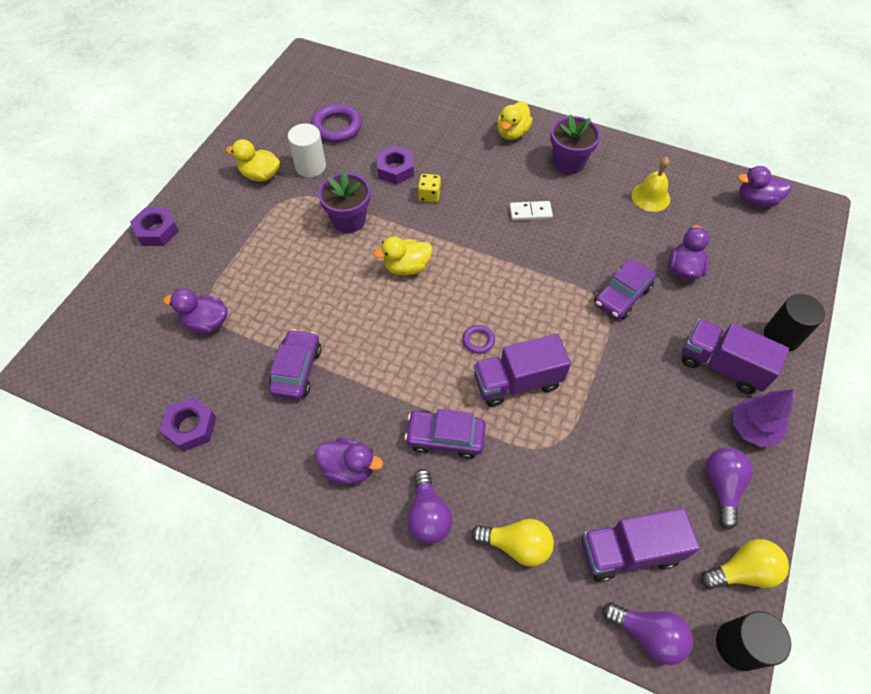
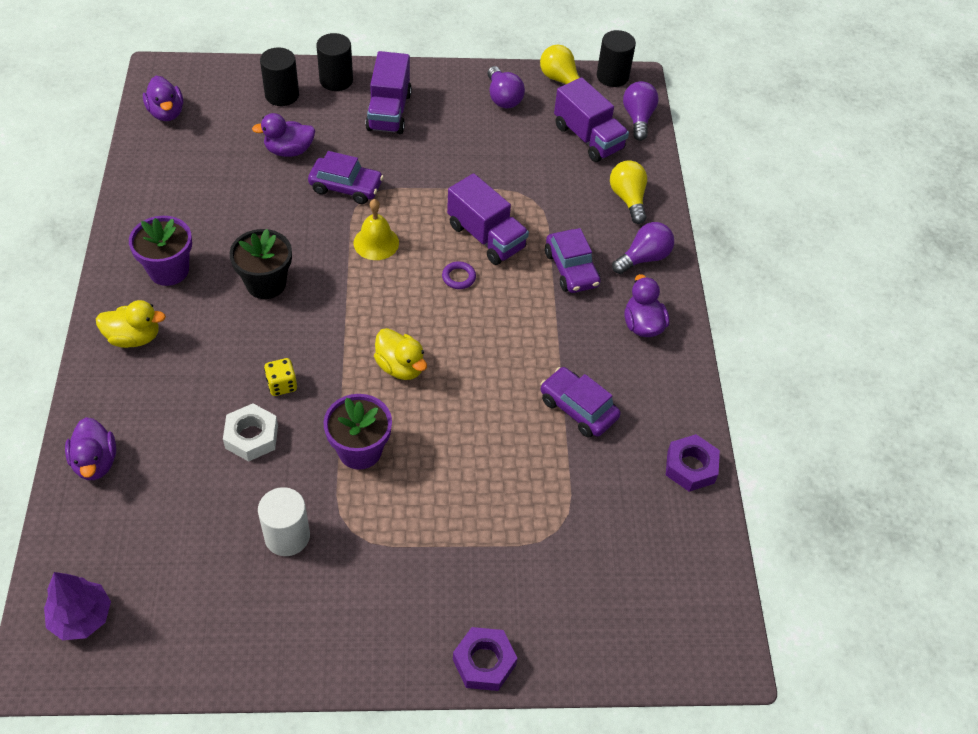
camera: 120 degrees left, 5 degrees down
(206, 322) = (576, 522): purple duck -> purple duck (95, 462)
(260, 175) = (330, 590): yellow duck -> none
(297, 370) = (578, 408): purple car -> purple car turned 60 degrees clockwise
(337, 127) = (195, 541): purple ring -> none
(395, 169) = (251, 437): purple nut -> white nut
(530, 212) = (266, 283): white domino -> black flower pot
(650, 197) = (196, 191): yellow bell -> yellow bell (376, 242)
(721, 486) = (503, 98): purple light bulb -> purple light bulb turned 90 degrees counterclockwise
(752, 428) = (440, 88): purple tree -> purple tree (81, 617)
(766, 286) = (282, 95): none -> black cylinder

